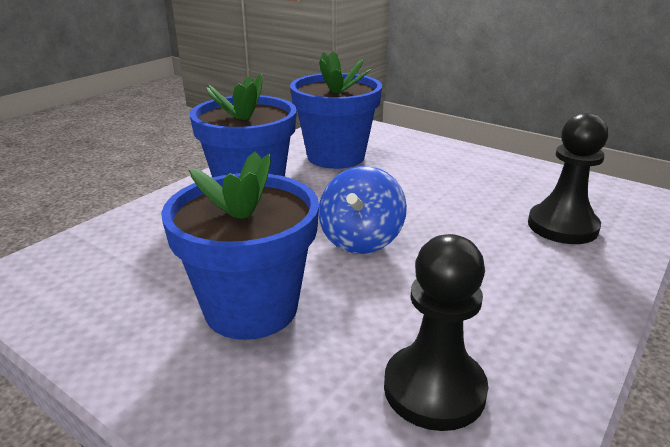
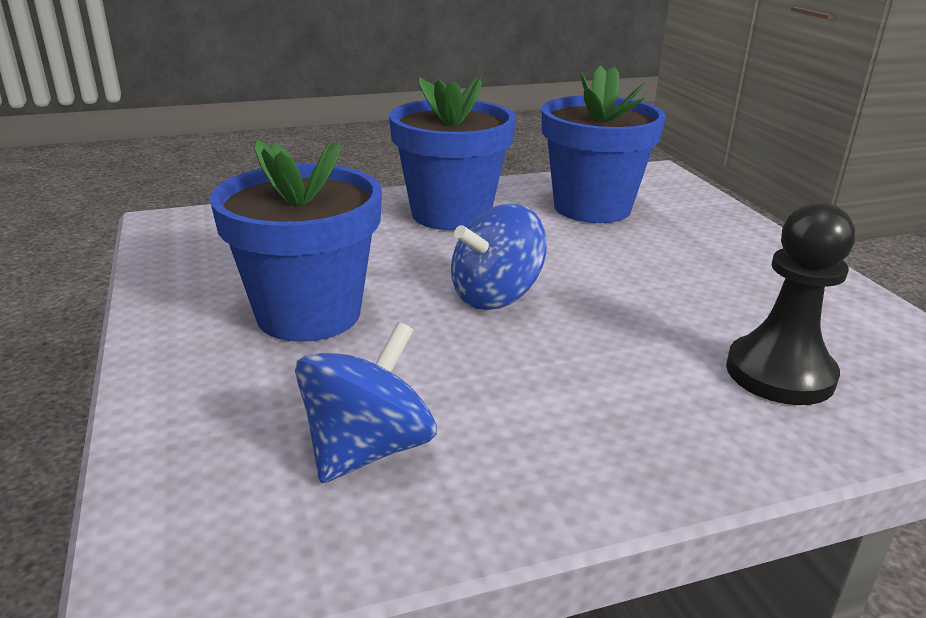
camera: 35 degrees right, 0 degrees up
(434, 389) = (368, 449): black pawn -> blue spinning top

